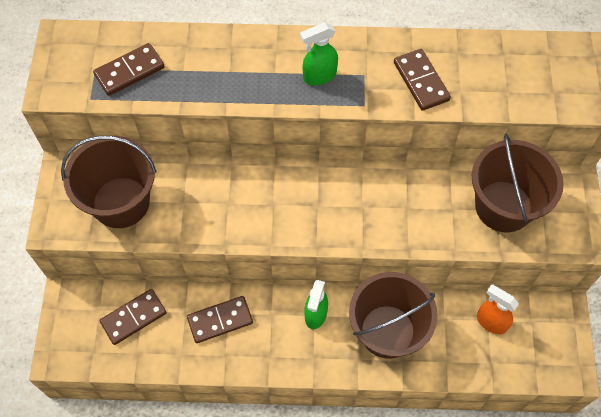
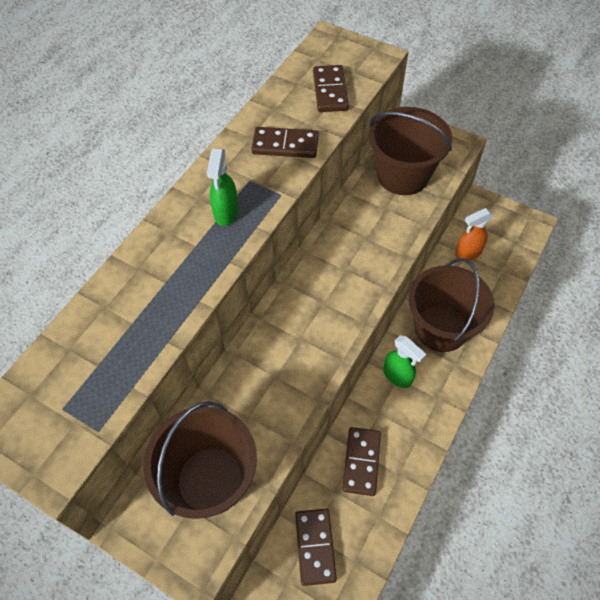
camera: 60 degrees left, 5 degrees down
(129, 71) = (93, 374): brown domino -> brown domino (330, 91)

